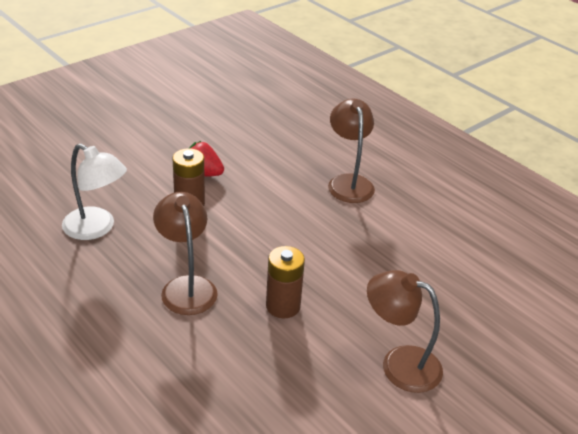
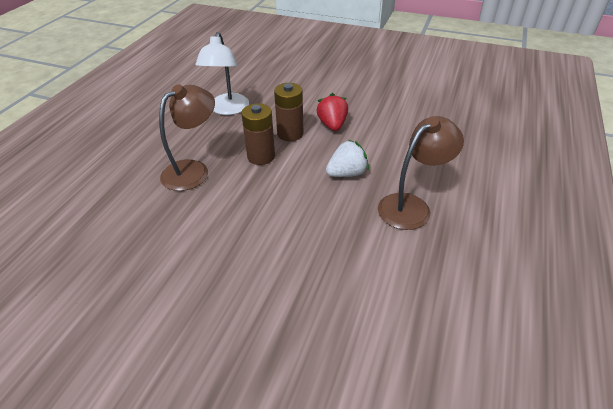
camera: 65 degrees right, 5 degrees up
(281, 196) = (347, 173): none -> white strawberry
(283, 306) = (202, 229): brown battery -> brown battery (261, 156)
(399, 363) = (165, 343): brown lamp -> none

